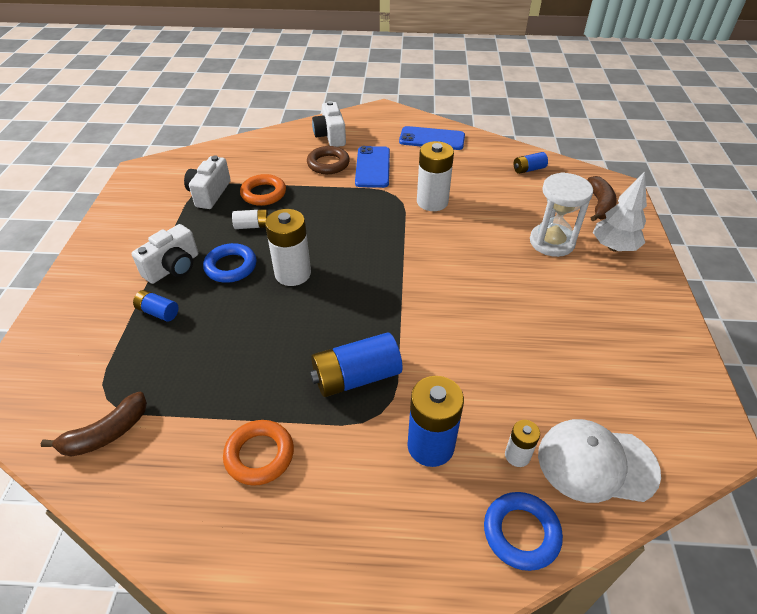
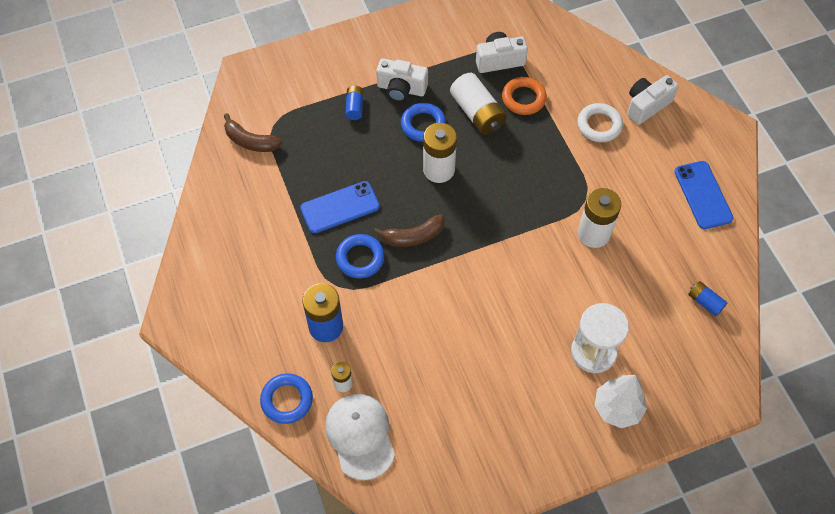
camera: 65 degrees right, 15 degrees up
(252, 226) = (477, 113): white battery -> white battery, size x1.87
(259, 455) = (273, 231): orange ring -> none
(328, 164) = (599, 125): brown ring -> white ring
(356, 377) = (360, 258): blue battery -> blue ring
(372, 167) = (617, 163): blue phone -> blue phone (340, 207)
(599, 205) = (682, 383): brown banana -> brown banana (413, 236)

